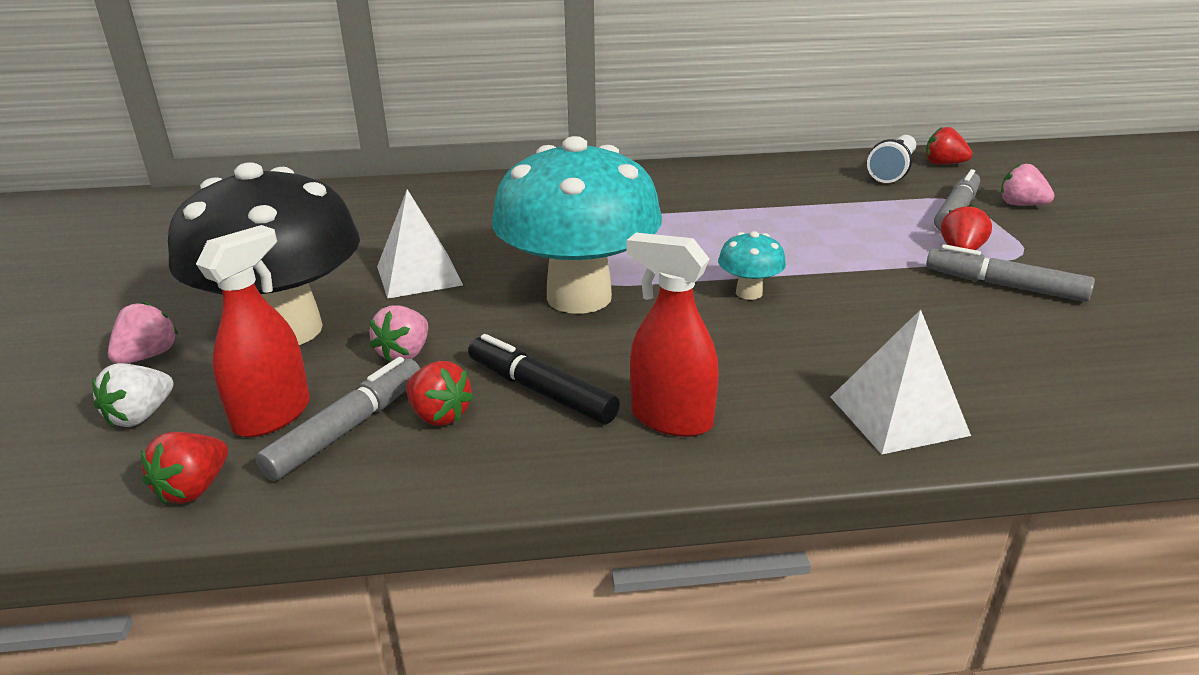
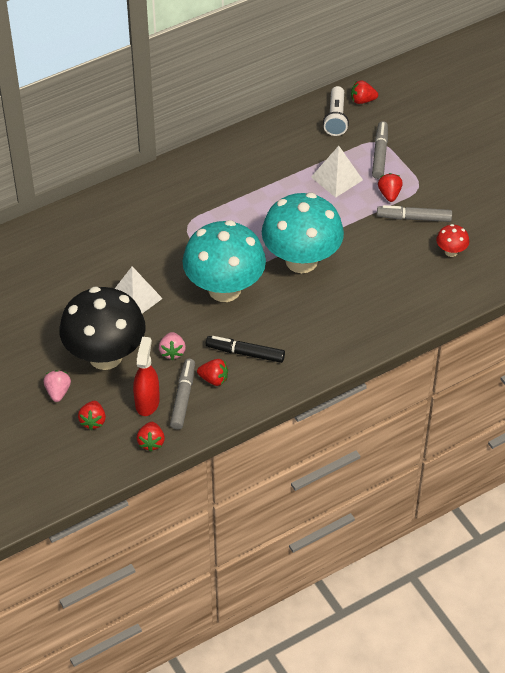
camera: 25 degrees left, 20 degrees up
(141, 416) = (93, 421): white strawberry -> red strawberry
(671, 419) = (304, 350): red spray bottle -> none
(749, 293) = (301, 261): turquoise mushroom -> turquoise mushroom, size x2.45
(898, 415) = (388, 319): white pyramid -> white pyramid (337, 178)
(1021, 205) = (411, 138): pink strawberry -> none
(1083, 344) = (451, 252): none -> red mushroom

